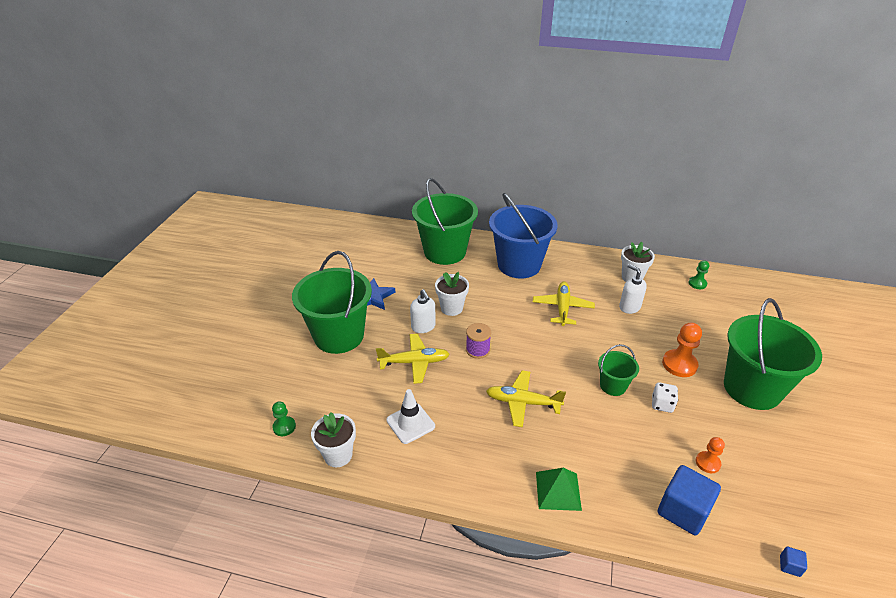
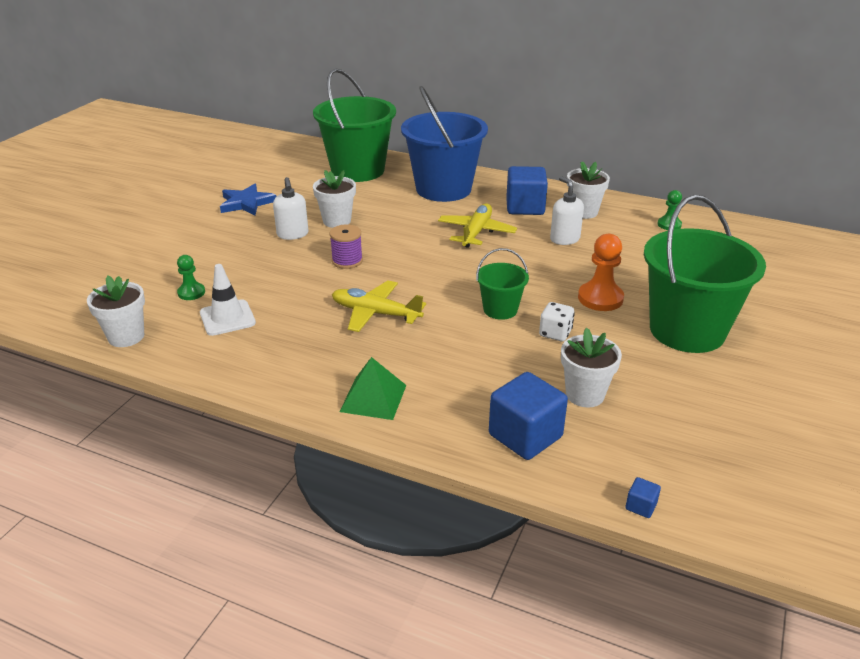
camera: 10 degrees right, 5 degrees down
(284, 427) = (79, 306): green pawn -> green pawn (191, 292)
(339, 336) = (188, 233): green bucket -> none
(414, 362) = (264, 265): yellow plane -> none
(587, 277) = (525, 207): none -> blue cube
(707, 463) = (585, 394): orange pawn -> white flower pot

